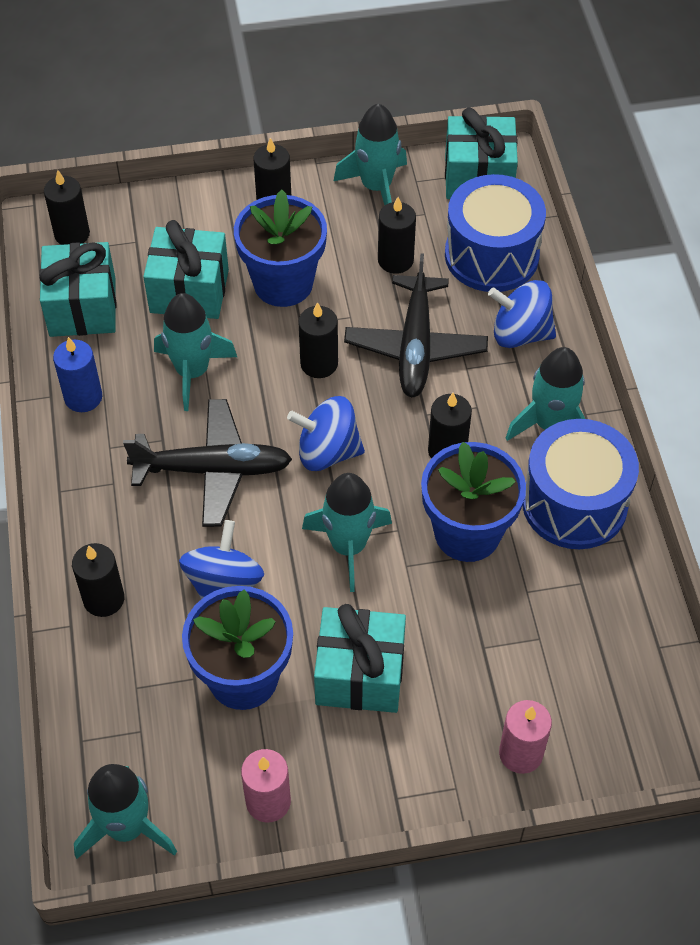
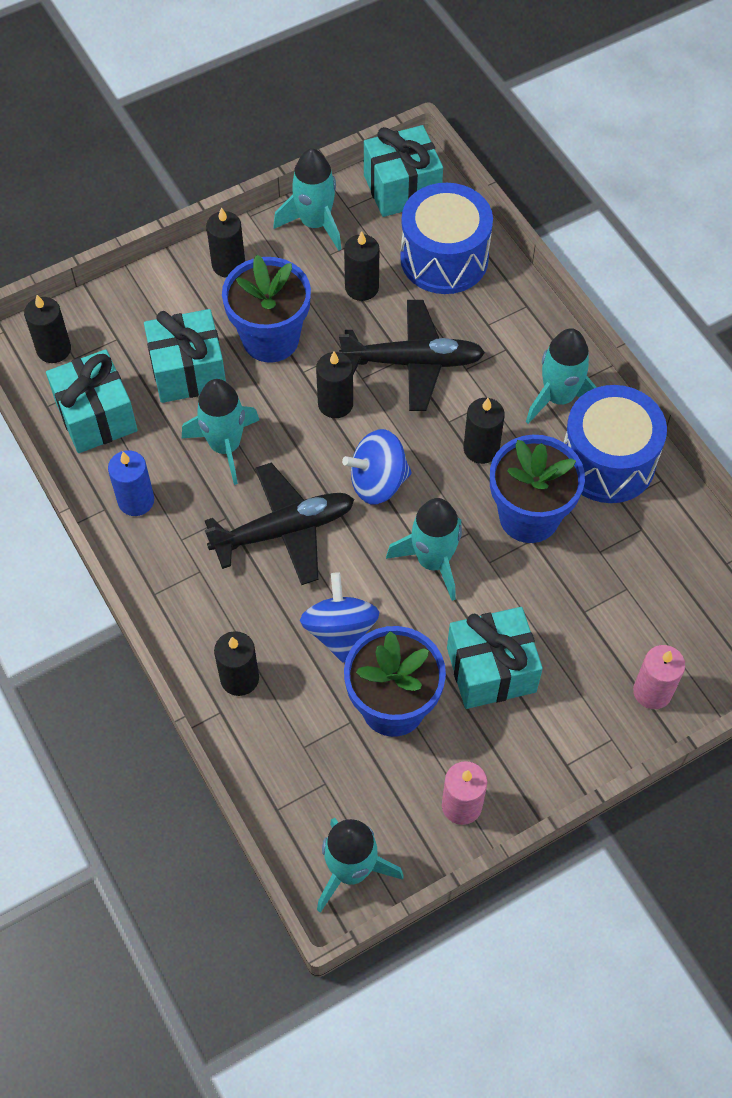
camera: 20 degrees left, 5 degrees up
(415, 346) = (413, 362): black plane -> black plane turned 75 degrees counterclockwise
(520, 333) = (499, 323): blue spinning top -> none

